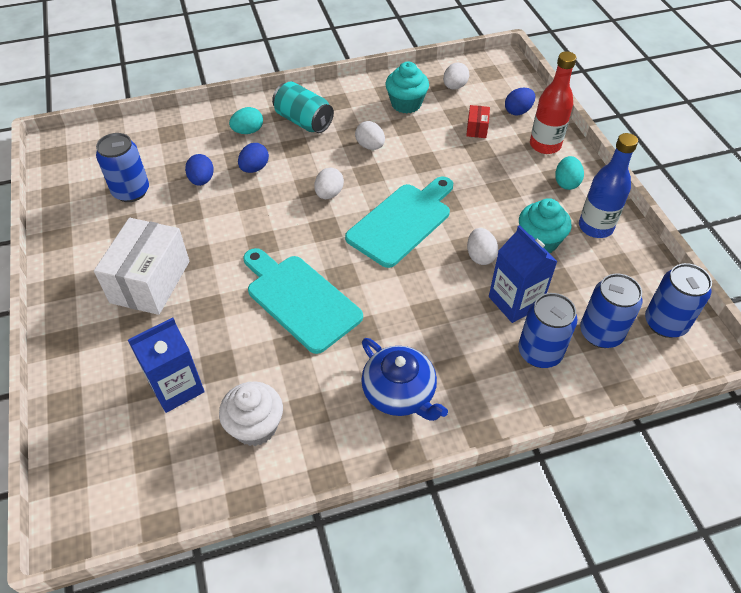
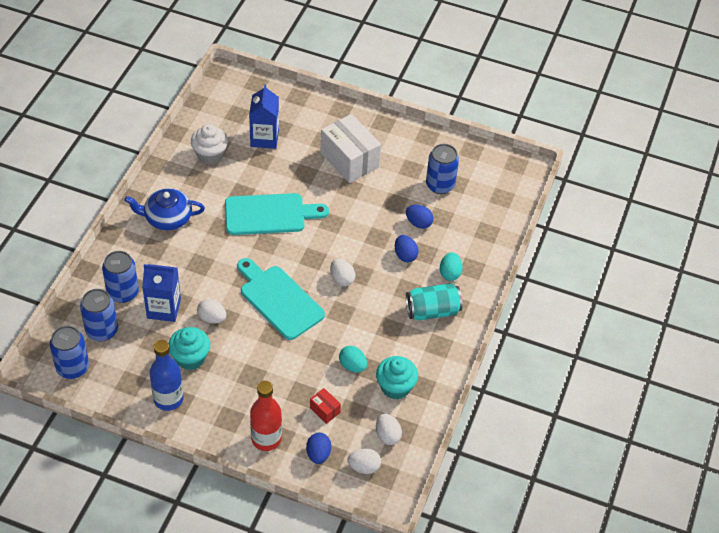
camera: 125 degrees right, 0 degrees up
(370, 146) = (368, 332): white egg -> white egg (364, 467)
(402, 222) = (279, 300): turquoise cutting board -> turquoise cutting board turned 150 degrees clockwise
(566, 183) = (219, 418): turquoise egg -> turquoise egg (352, 366)

